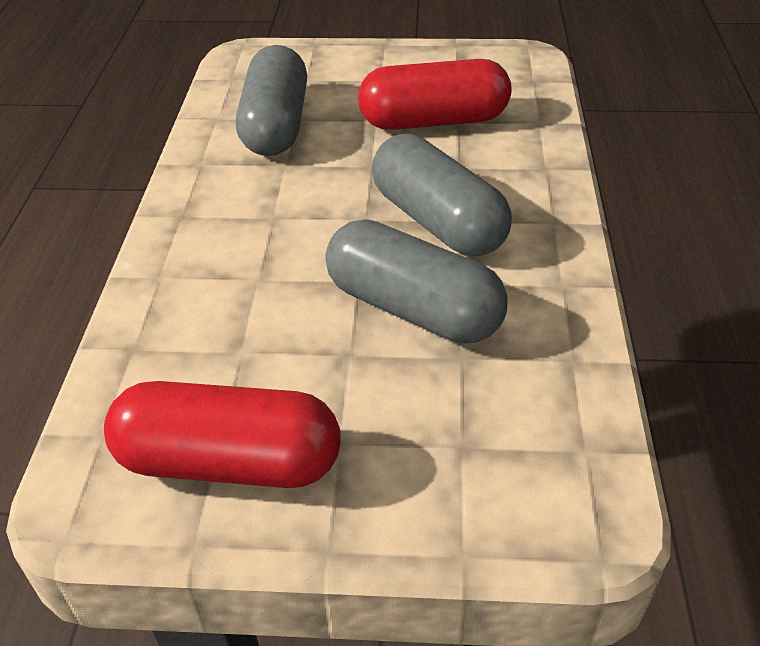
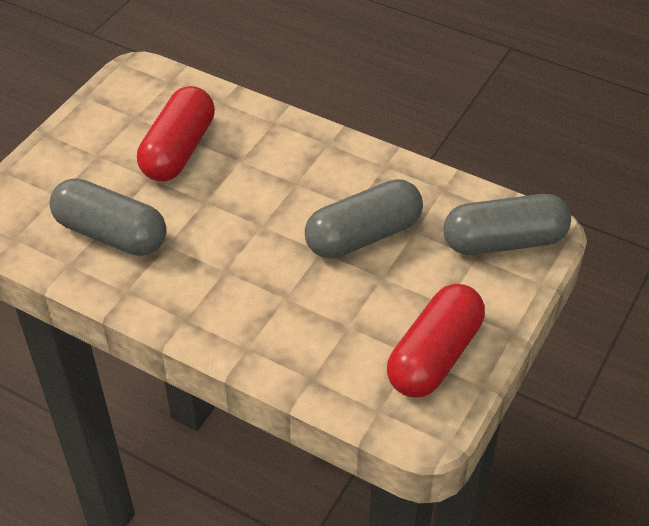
camera: 65 degrees left, 5 degrees up
(438, 221) = (291, 193): grey capsule -> grey capsule (504, 241)

